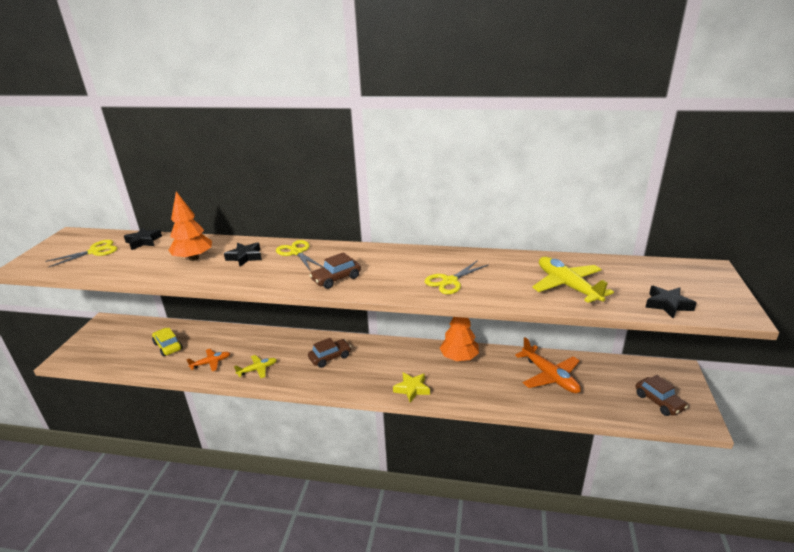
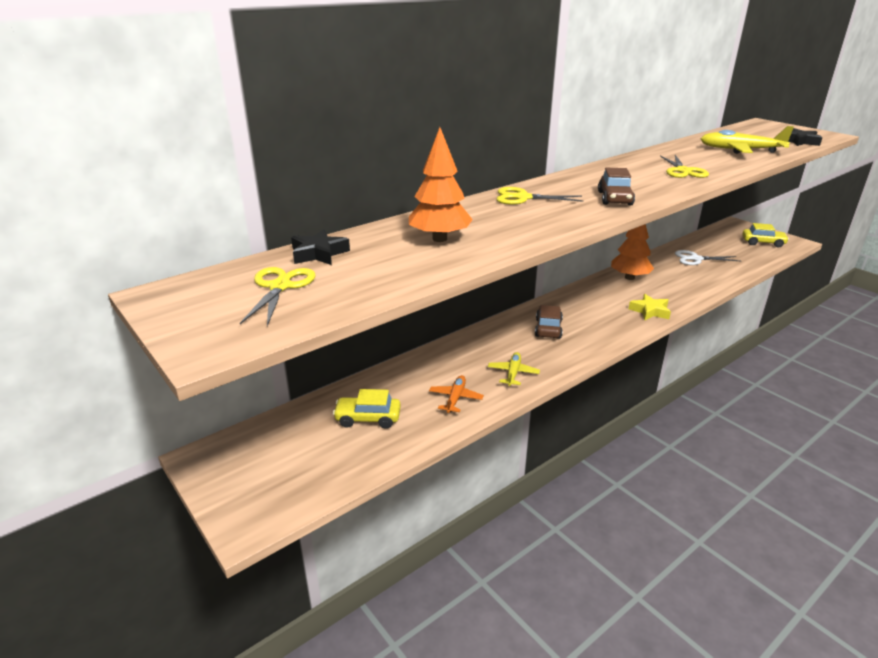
camera: 50 degrees left, 0 degrees up
(245, 257) = (489, 218): black star -> none
(549, 376) = (696, 259): orange plane -> white scissors
(659, 402) = (763, 243): brown car -> yellow car

